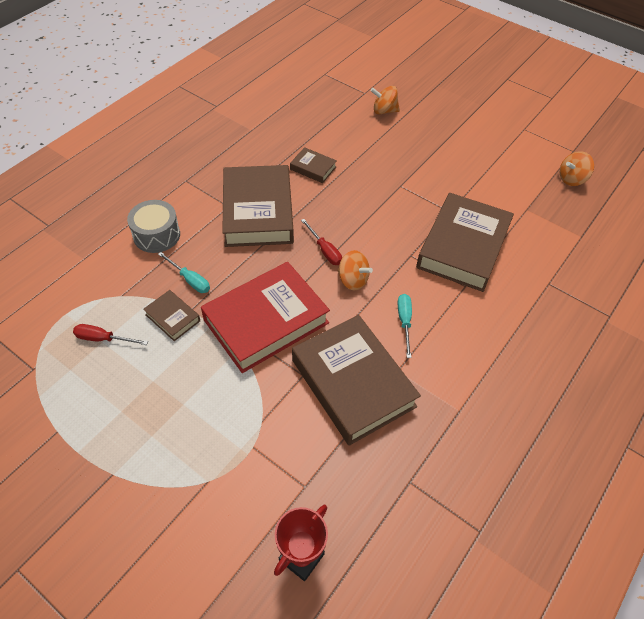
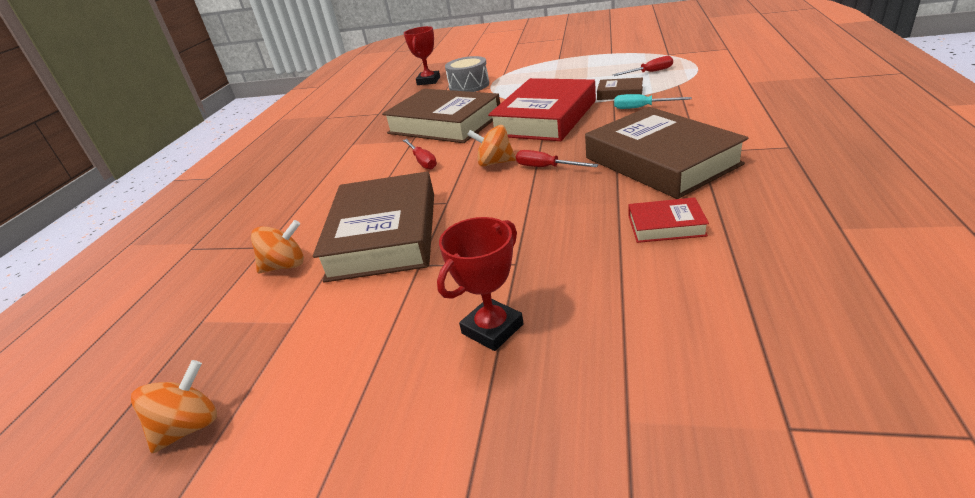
camera: 160 degrees right, 20 degrees down
(156, 235) = (723, 111): grey drum -> grey drum (469, 86)
(313, 168) = (666, 225): brown book -> red book
(384, 111) = (682, 395): orange spinning top -> orange spinning top (285, 266)
(404, 322) = (422, 161): turquoise screwdriver -> red screwdriver
(432, 160) = (492, 329): none -> red trophy

